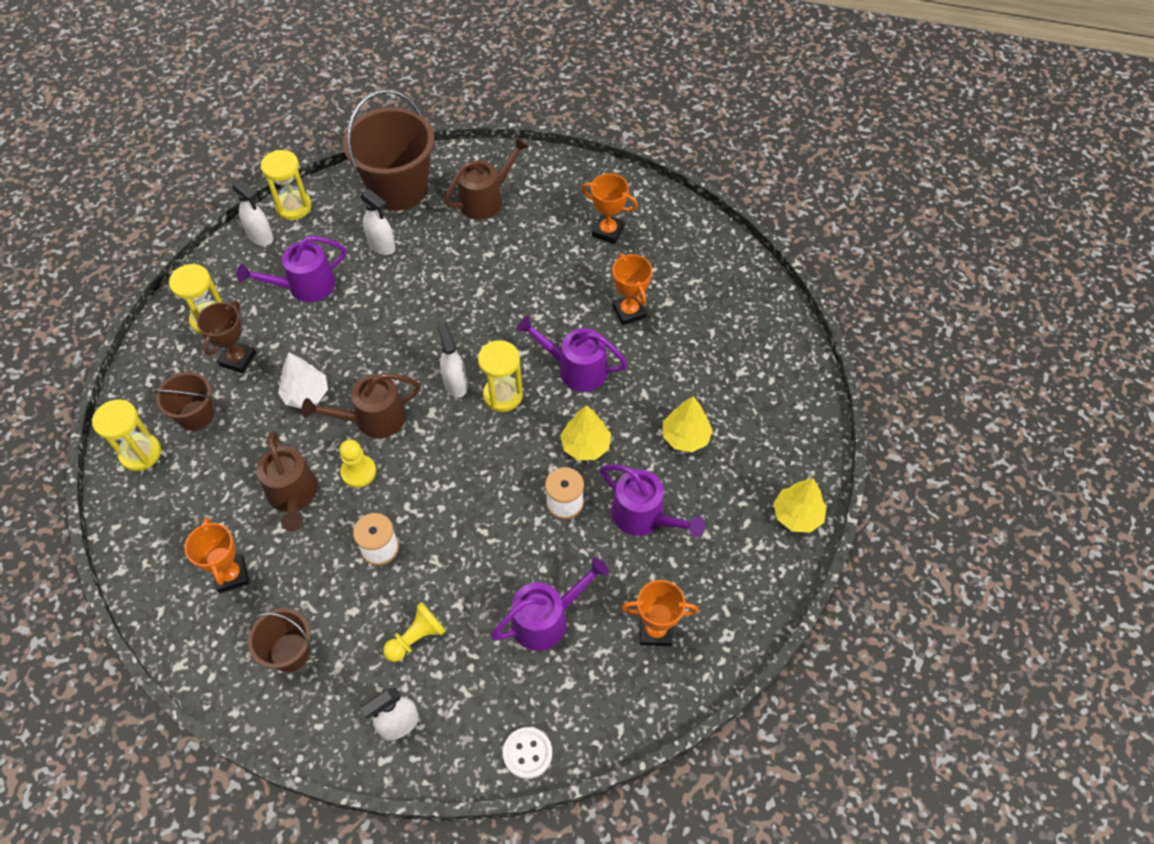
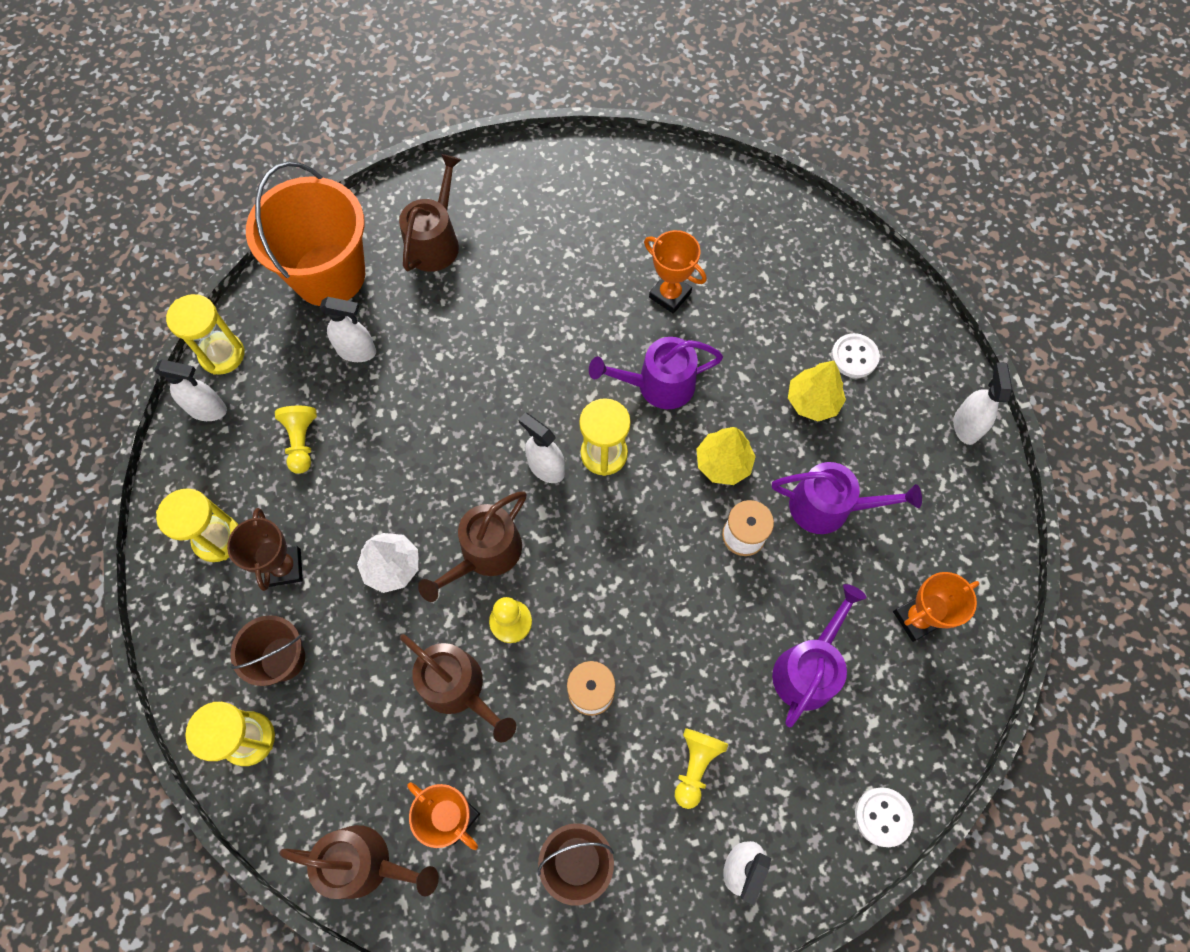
camera: 30 degrees left, 10 degrees up
(155, 571) = (365, 863): none -> brown watering can
(305, 286) = (302, 442): purple watering can -> yellow pawn
(398, 188) = (329, 275): brown bucket -> orange bucket
(608, 231) = (589, 216): orange trophy -> none
(741, 421) = (854, 356): none -> white button
(797, 515) = (966, 426): yellow tree -> white spray bottle

